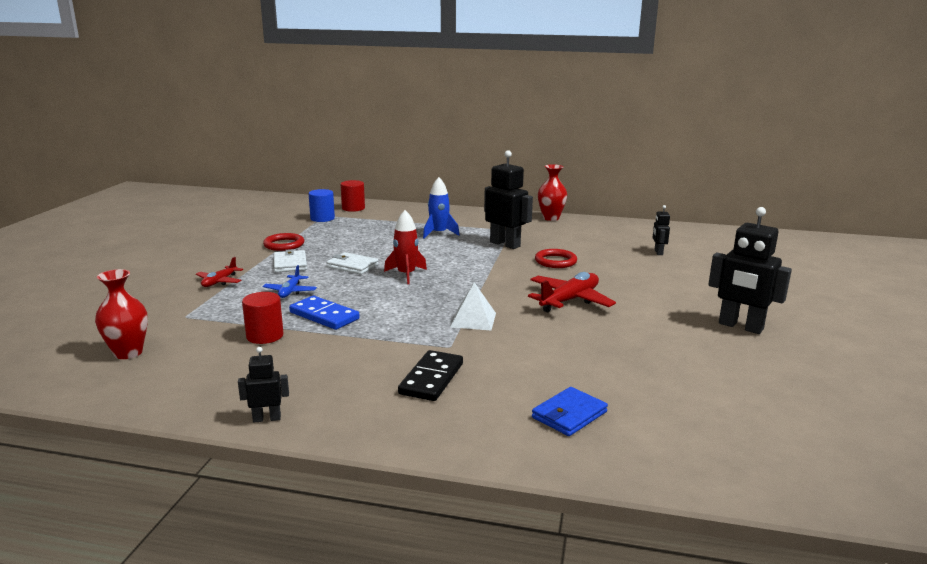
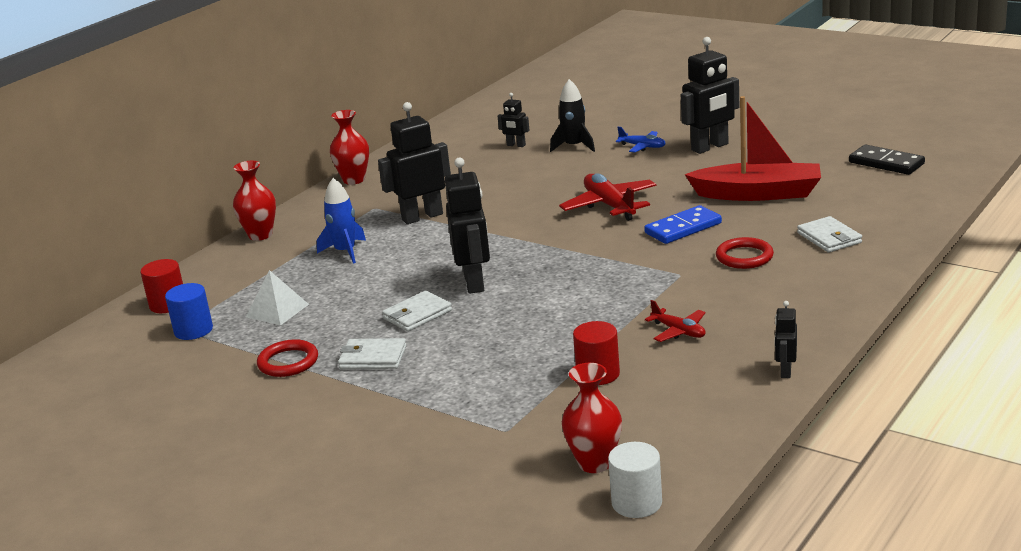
camera: 65 degrees left, 5 degrees up
(64, 376) = (636, 503): none -> white cylinder
(219, 282) = (400, 410): red plane -> red plane (679, 331)
(290, 291) = (474, 358): blue plane -> blue plane (642, 147)
(324, 316) = (564, 337): blue domino -> blue domino (683, 228)
(406, 275) = (474, 282): red rocket -> black robot
(432, 379) = (743, 288): black domino -> black domino (886, 163)
(452, 211) = (260, 235): none -> red vase
(473, 320) = (626, 257): white pyramid -> white pyramid (277, 310)
(555, 261) = (500, 197): red ring -> red ring (744, 257)
(569, 415) = (829, 238): blue wallet -> white wallet
(650, 363) = (758, 194): none -> red boat
(678, 272) = (574, 146): none -> black rocket

